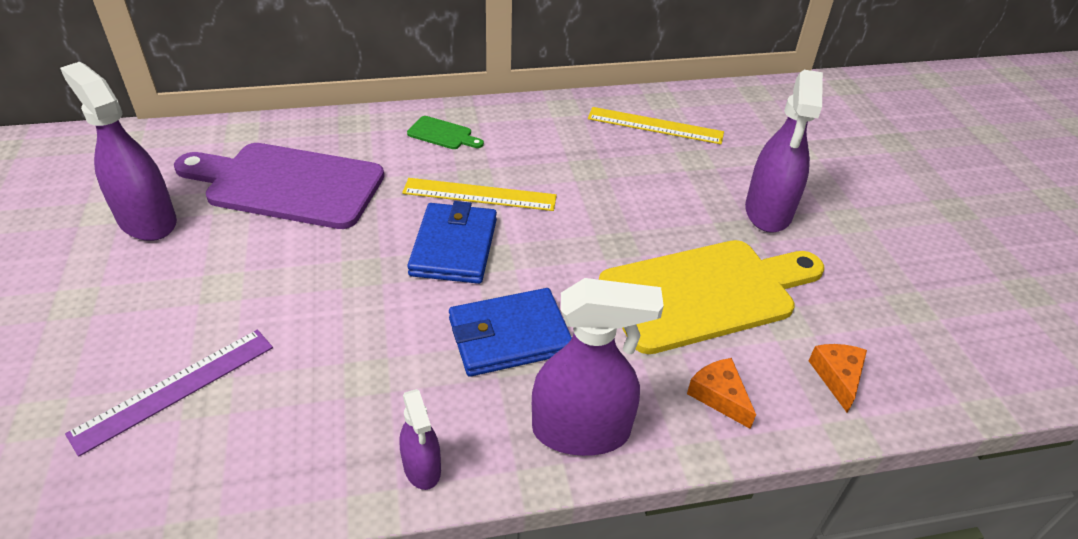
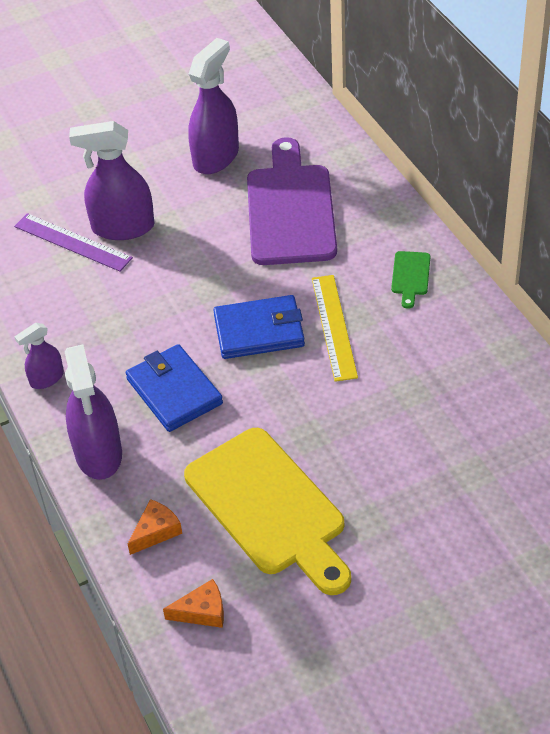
camera: 80 degrees right, 5 degrees up
(655, 126) = (516, 430): yellow ruler -> none
(768, 211) = (410, 544): purple spray bottle -> purple spray bottle (122, 227)

